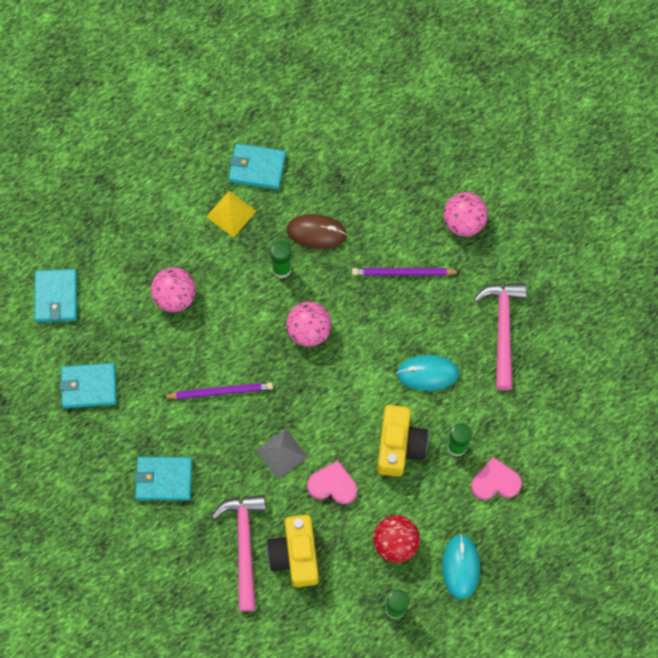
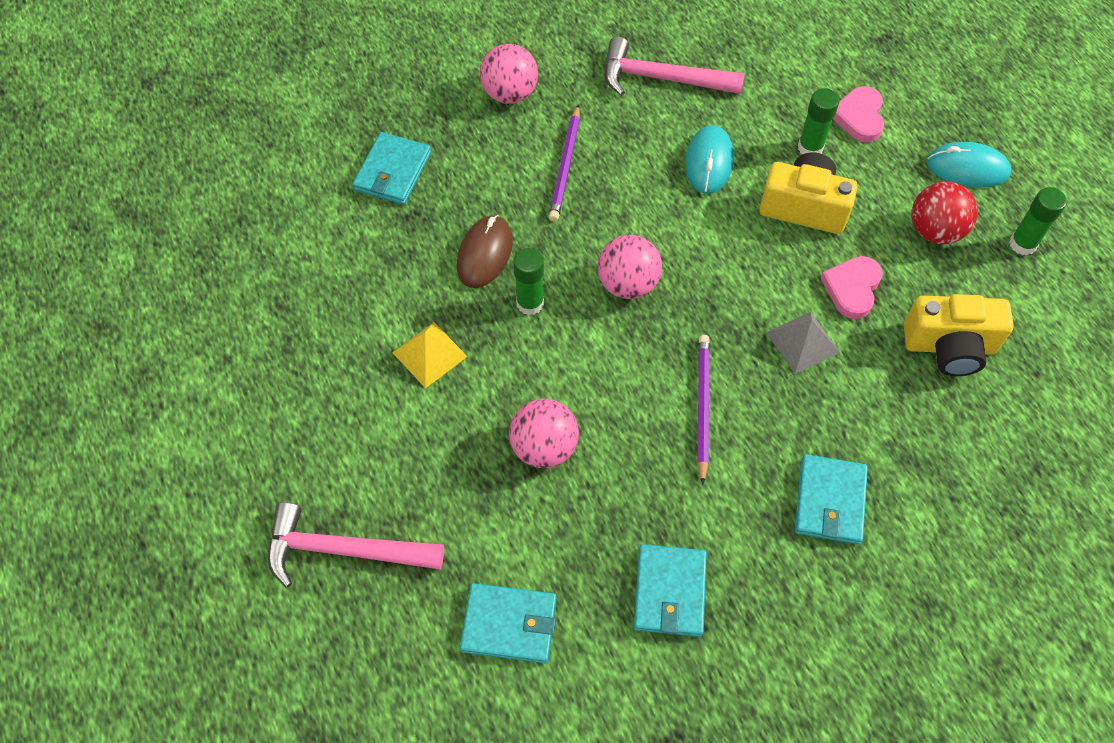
camera: 80 degrees left, 10 degrees down
(244, 545) = (934, 407): pink hammer -> pink hammer (343, 550)
(257, 168) = (367, 311): turquoise wallet -> turquoise wallet (393, 171)

